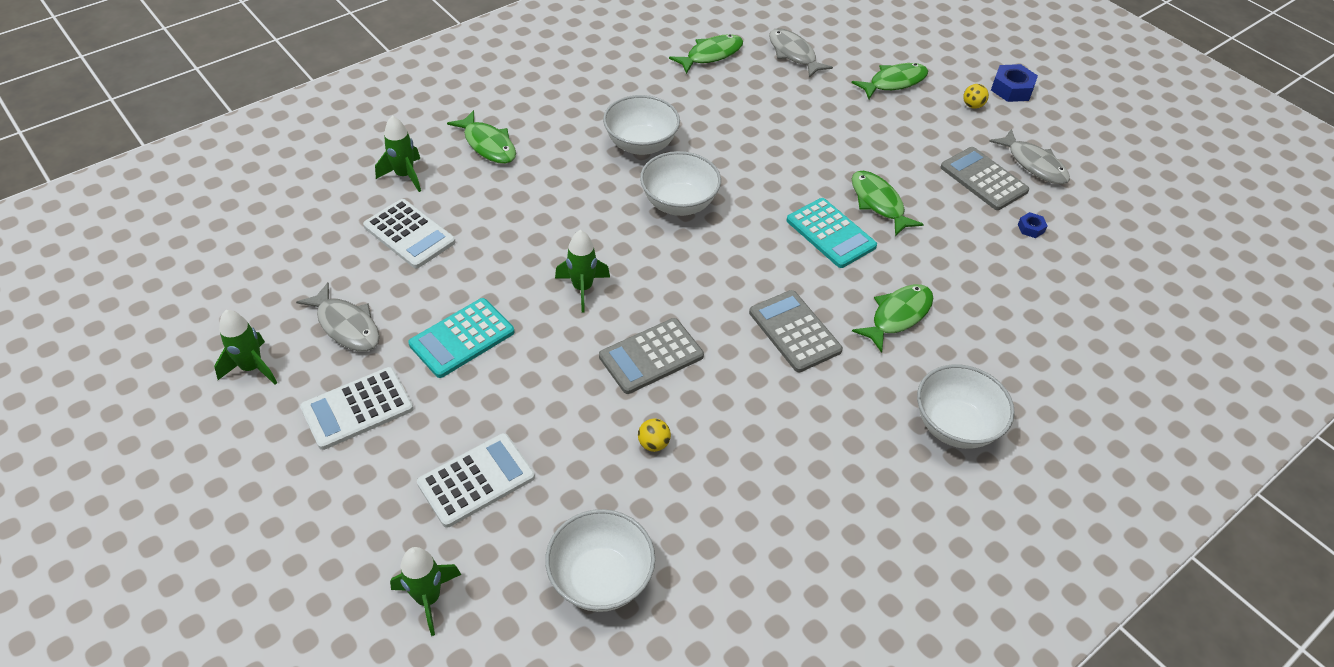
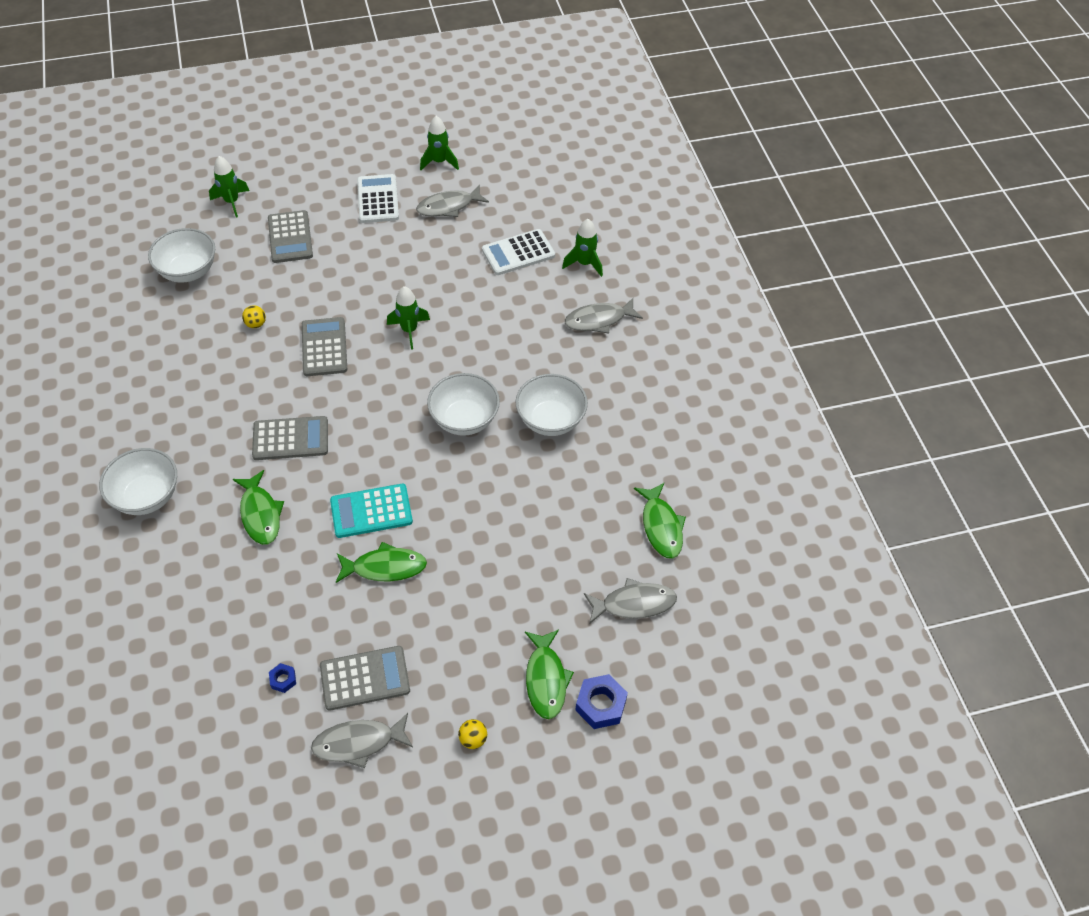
camera: 115 degrees right, 5 degrees up
(462, 338) = (403, 257): turquoise calculator -> none
(476, 480) = (290, 237): white calculator -> grey calculator
(488, 145) = (599, 320): green fish -> grey fish
(1011, 89) = (480, 803): blue nut -> blue nut (600, 705)

